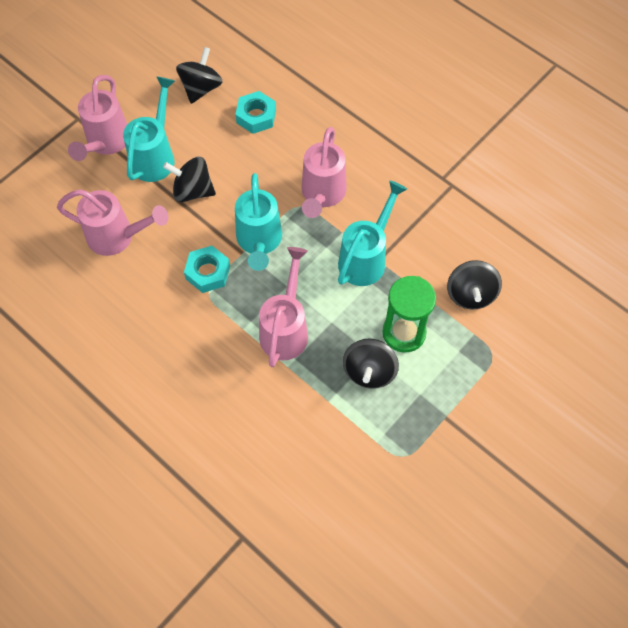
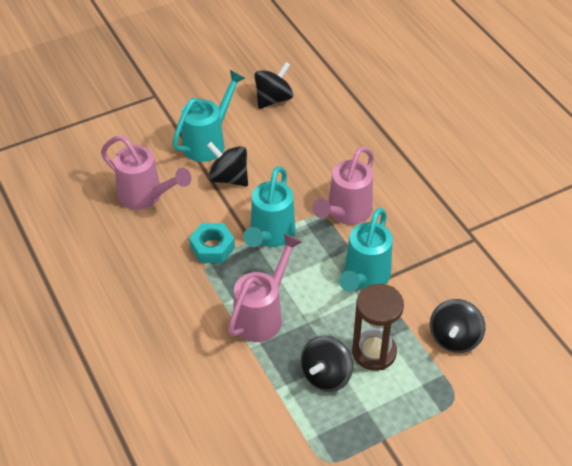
camera: 20 degrees right, 15 degrees down
(106, 143) = (170, 120): pink watering can -> none
(256, 116) = (313, 134): turquoise nut -> none
(366, 258) = (364, 277): turquoise watering can -> turquoise watering can turned 150 degrees clockwise
(404, 333) = (374, 352): green hourglass -> brown hourglass

